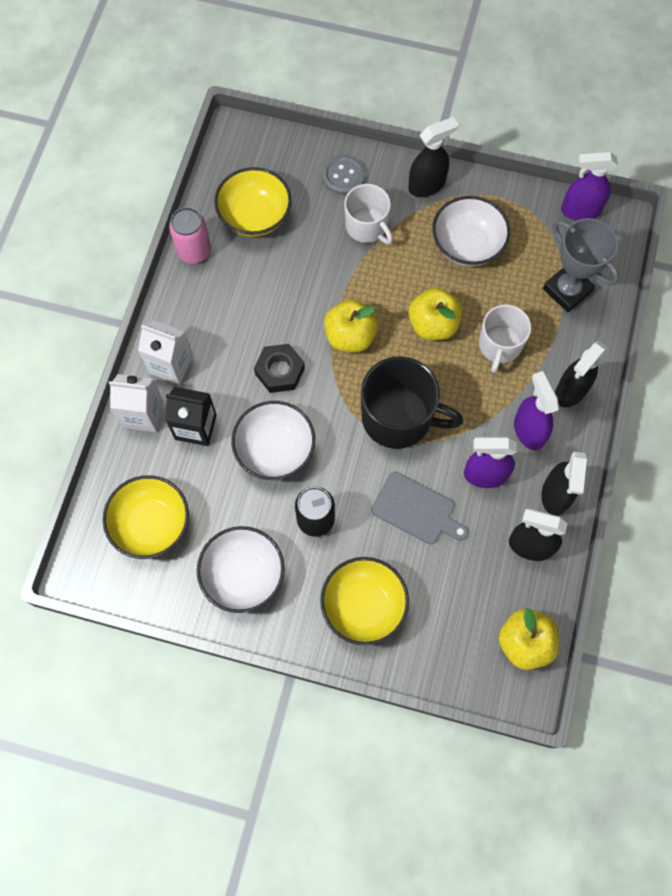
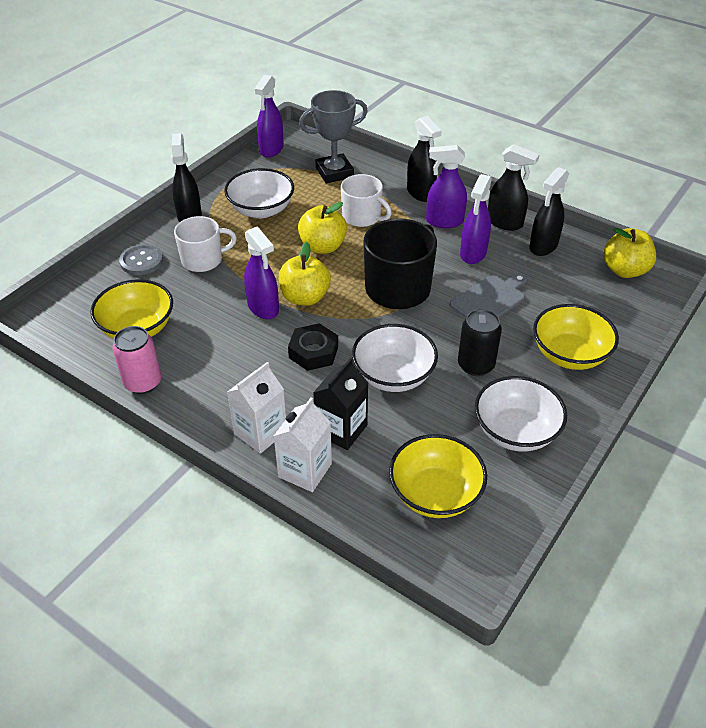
camera: 70 degrees left, 25 degrees down
(321, 306) = (263, 308): none -> purple spray bottle

